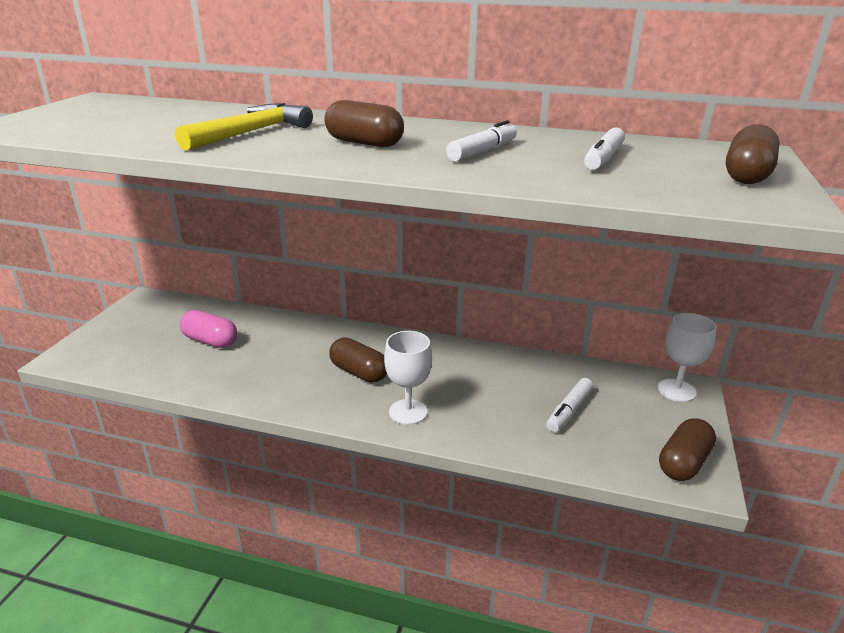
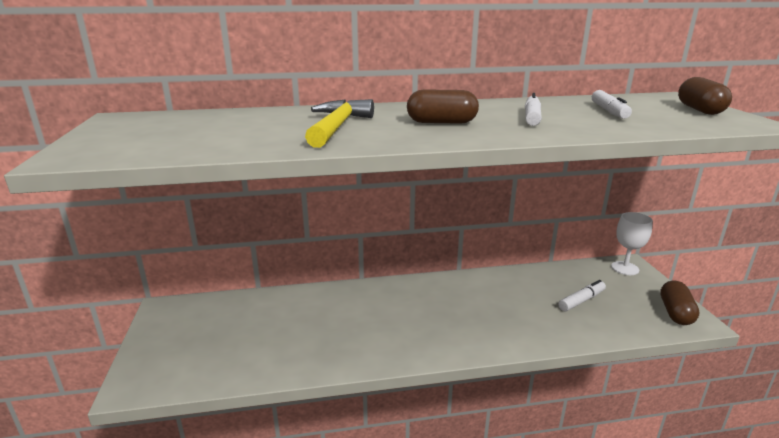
camera: 25 degrees left, 5 degrees down
(210, 341) = (267, 327): pink capsule -> none
(359, 372) = (417, 316): brown capsule -> none
(408, 412) = (483, 335): white goblet -> none
(569, 411) = (581, 300): white marker -> white marker turned 135 degrees counterclockwise

